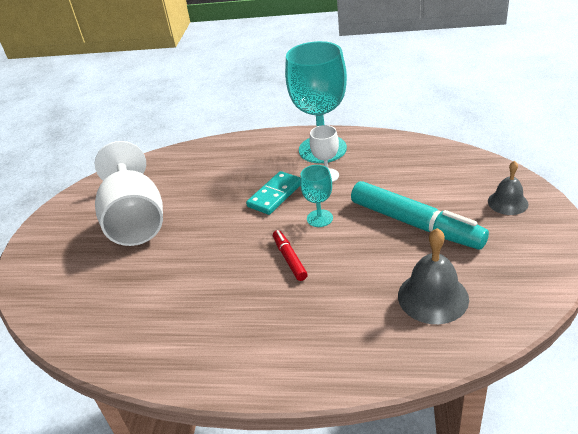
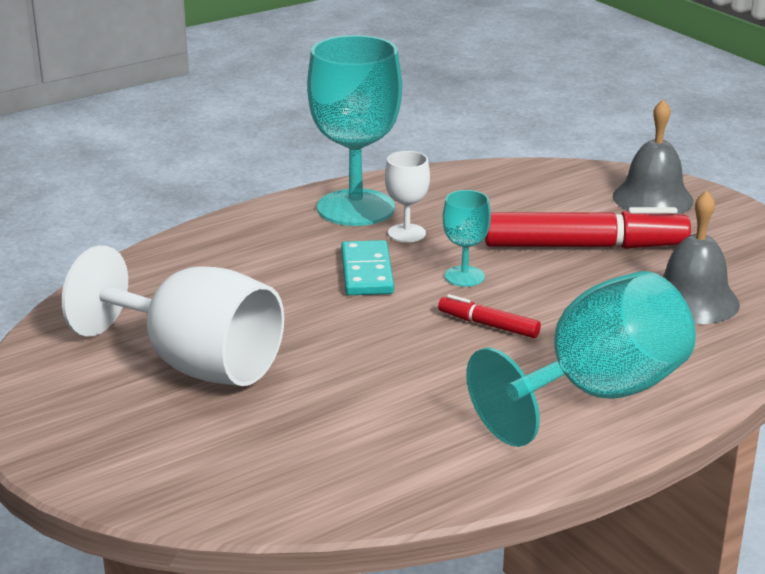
camera: 45 degrees left, 10 degrees down
(284, 340) = (597, 394): none -> turquoise goblet
(415, 224) = (584, 246): turquoise marker -> red marker
(507, 202) = (652, 198): grey bell -> grey bell, size x1.55

